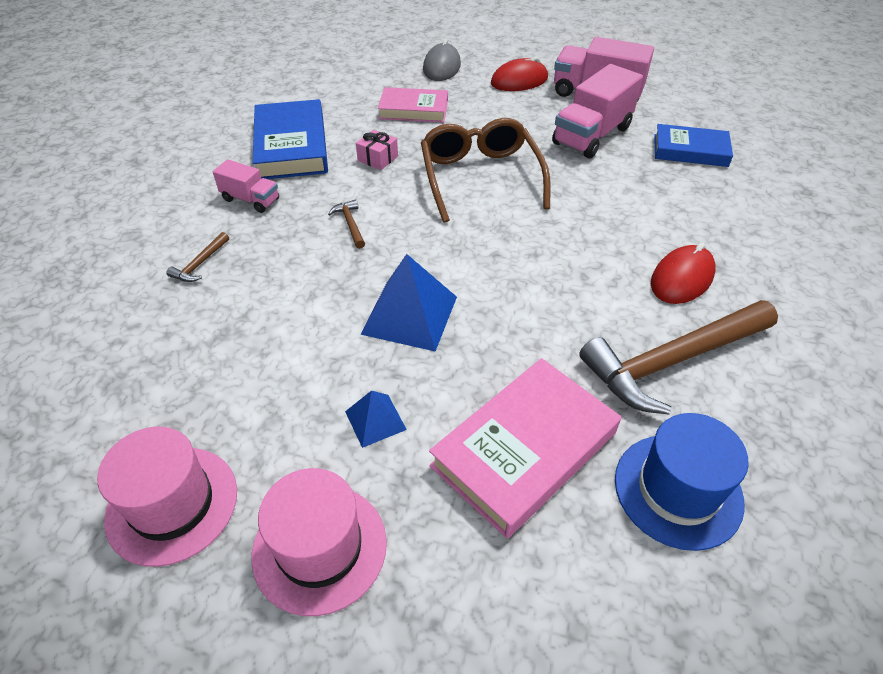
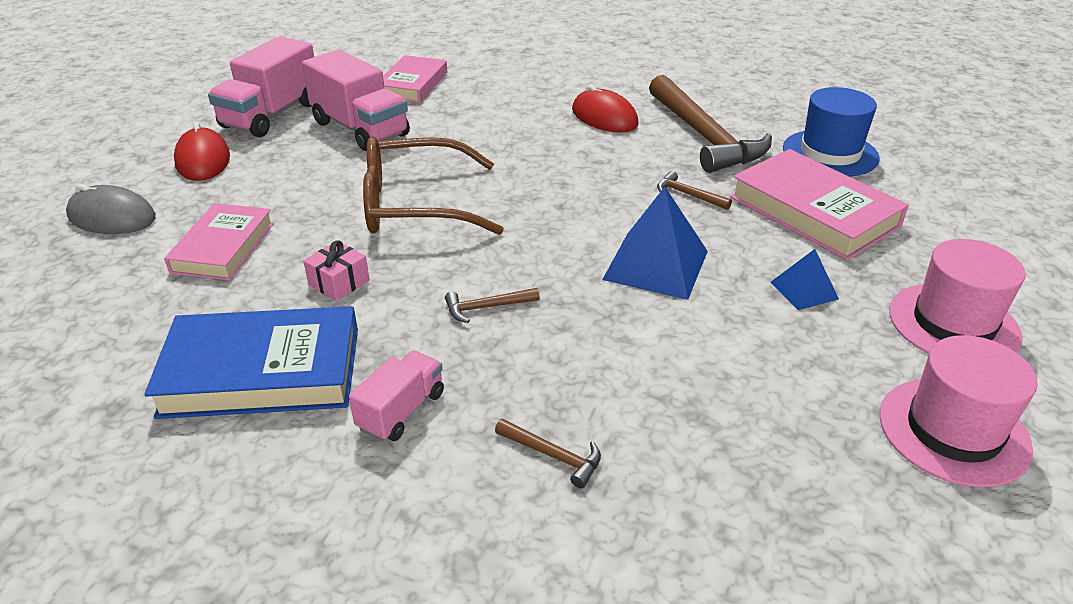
camera: 85 degrees left, 10 degrees down
(535, 341) = (688, 195): none -> brown hammer
(690, 150) = (412, 84): blue book -> pink book

